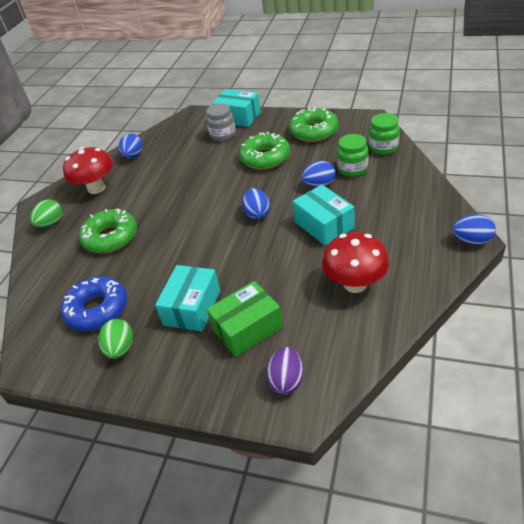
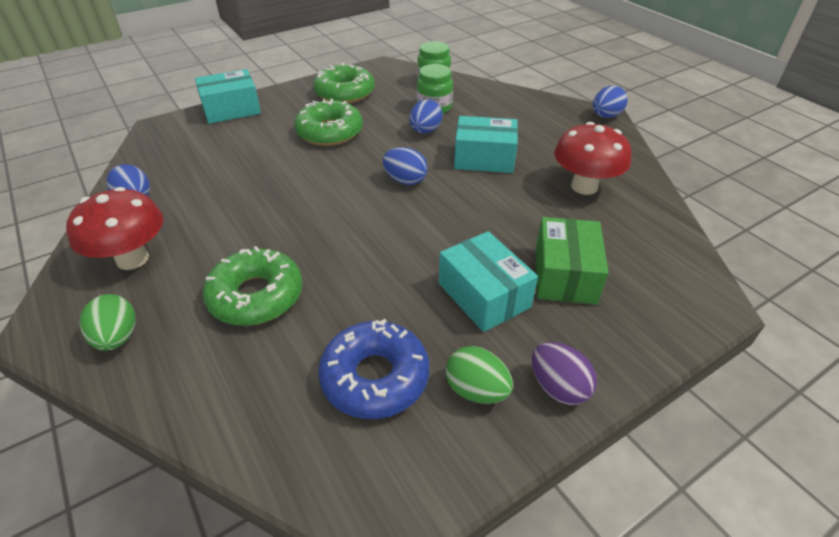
camera: 55 degrees left, 0 degrees up
(223, 135) = (240, 131): grey jar -> none
(286, 380) = (664, 289): purple egg -> purple egg (558, 387)

